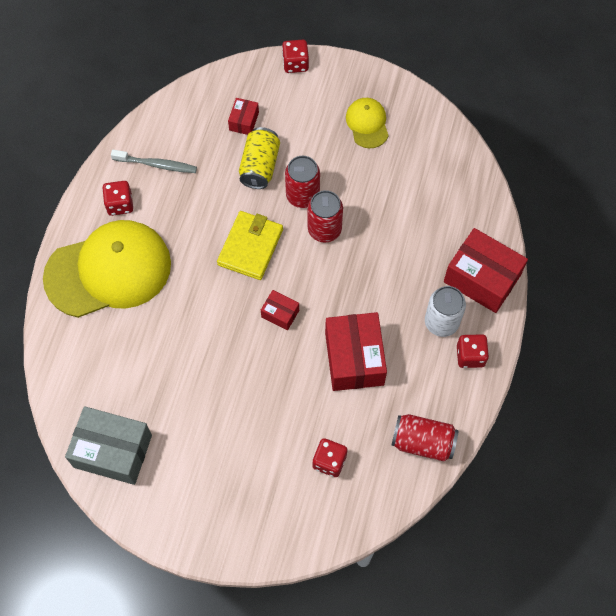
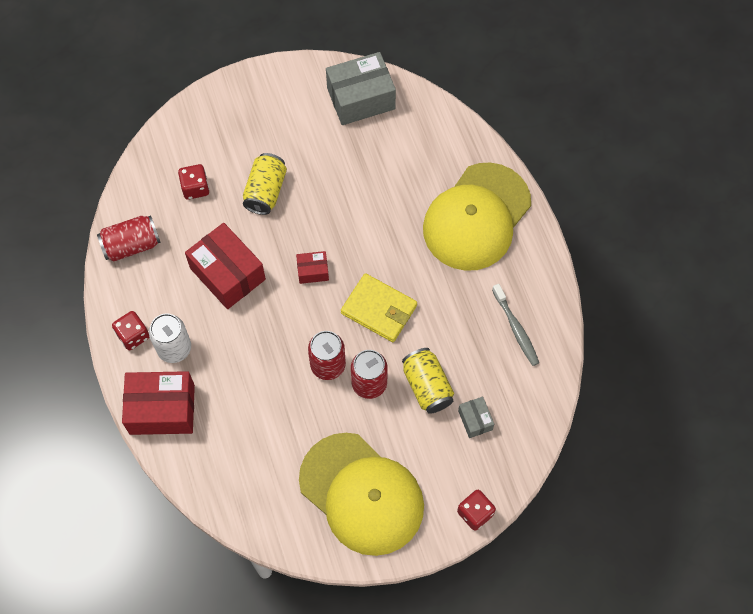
camera: 145 degrees right, 0 degrees up
(120, 204) = (515, 275): red dice -> none
(156, 164) = (516, 328): grey toothbrush -> grey toothbrush turned 90 degrees counterclockwise
(244, 121) = (475, 420): red box -> grey box
(250, 247) = (379, 309): yellow wallet -> yellow wallet turned 45 degrees counterclockwise
(268, 415) = (265, 191): none -> yellow can
(367, 124) = (361, 494): yellow cap -> yellow cap, size x2.15

